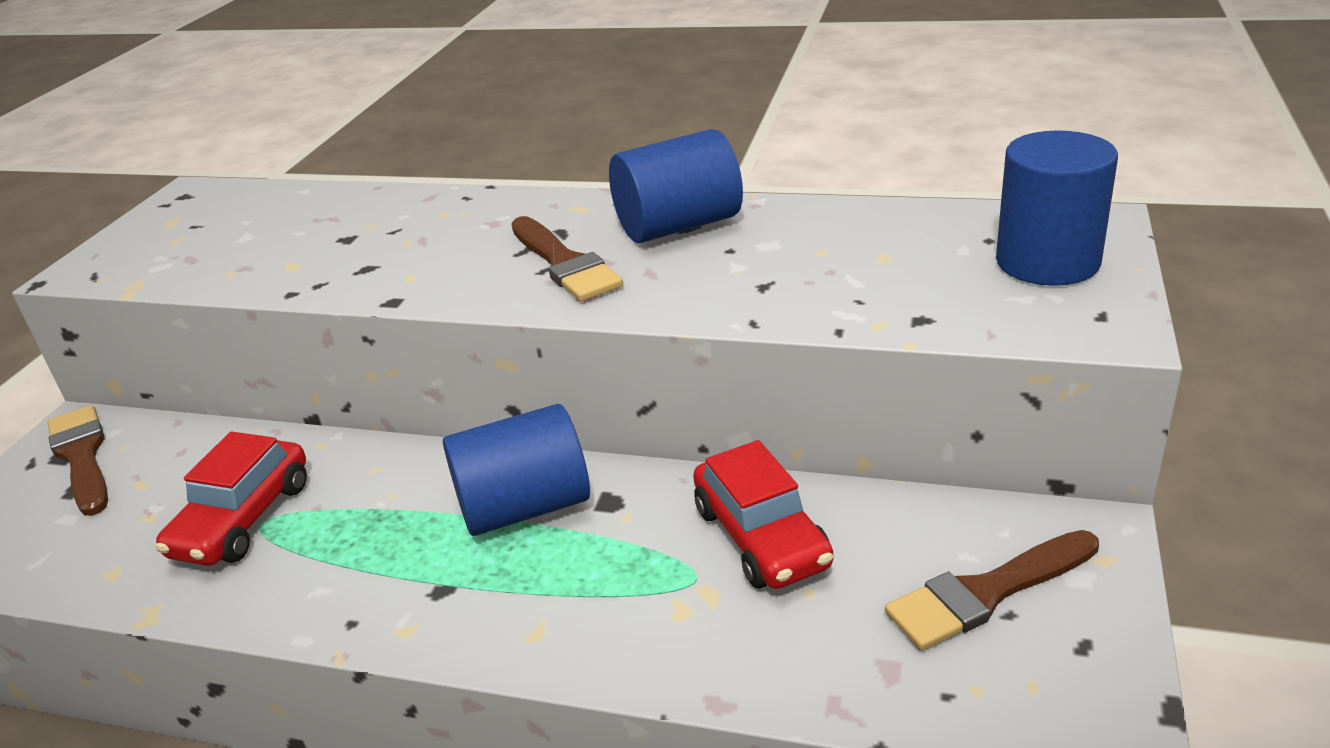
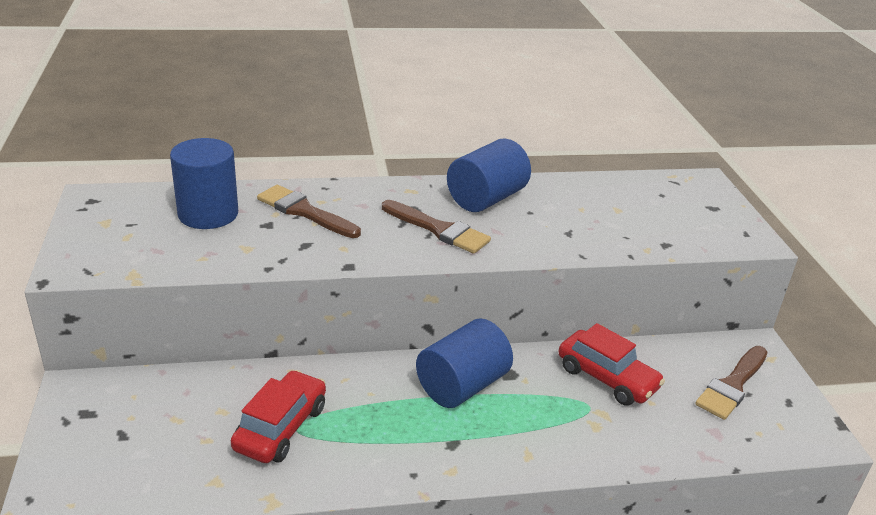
camera: 30 degrees left, 0 degrees up
(82, 456) = (107, 408): brown brush -> brown brush (304, 212)
(243, 519) = (281, 428): red car -> red car turned 150 degrees counterclockwise
(1047, 262) = (700, 205): blue cylinder -> blue cylinder (208, 214)

